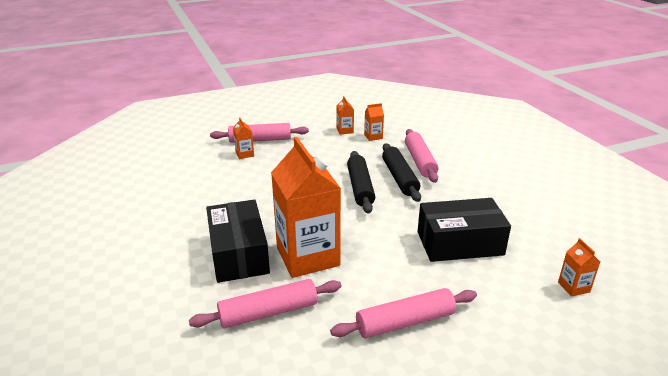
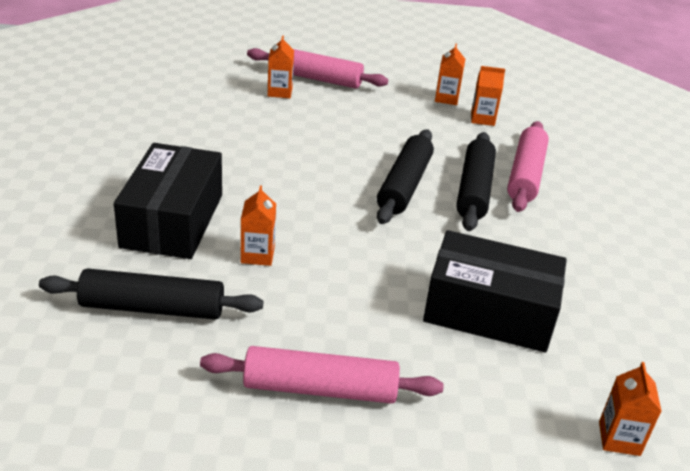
camera: 20 degrees right, 5 degrees up
(268, 312) = (152, 308): pink rolling pin -> black rolling pin
(308, 256) = (257, 255): orange carton -> orange carton, size x0.41

